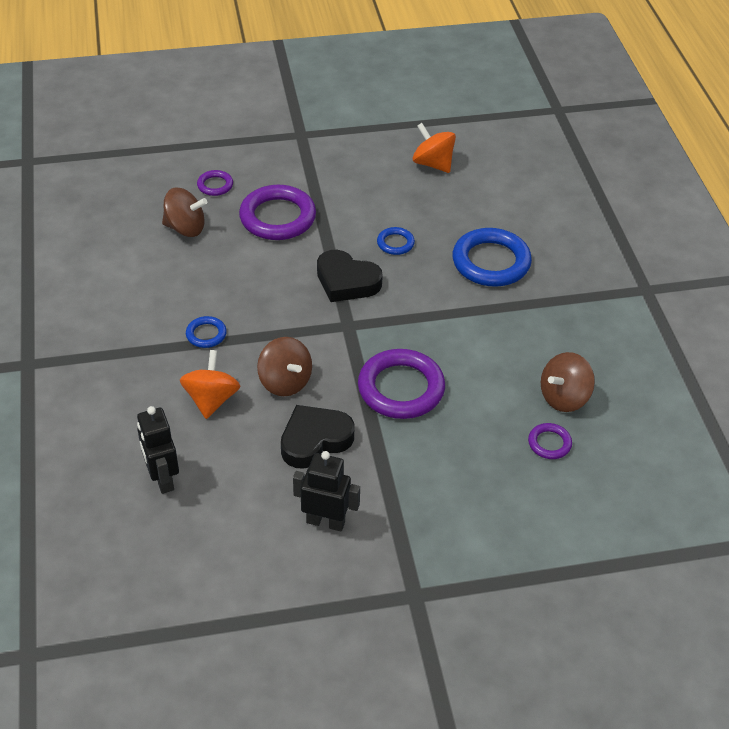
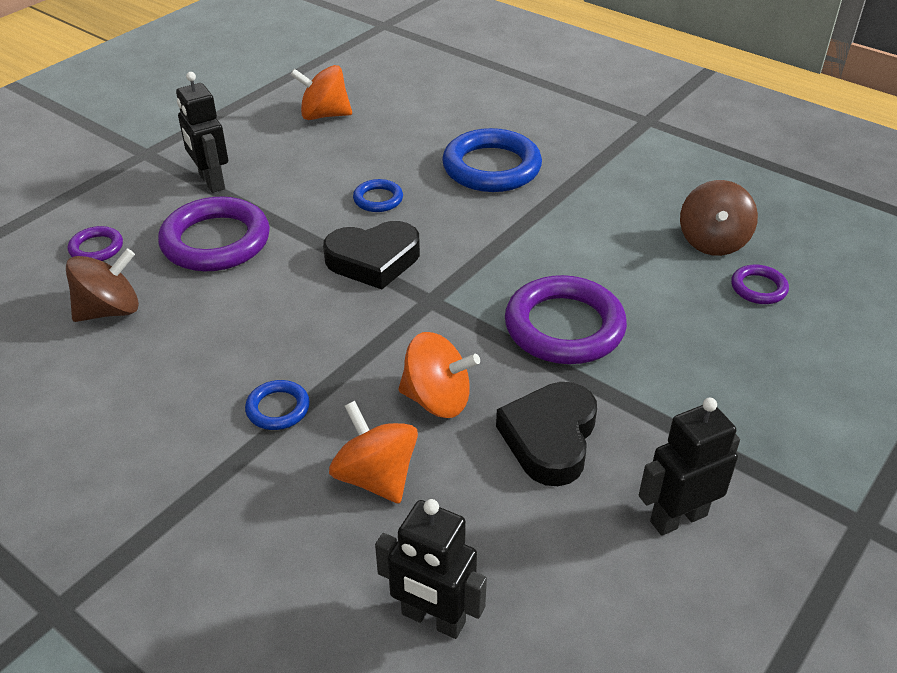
camera: 40 degrees left, 5 degrees down
(285, 382) = (437, 399): brown spinning top -> orange spinning top
(316, 176) = (211, 182): none -> black robot

